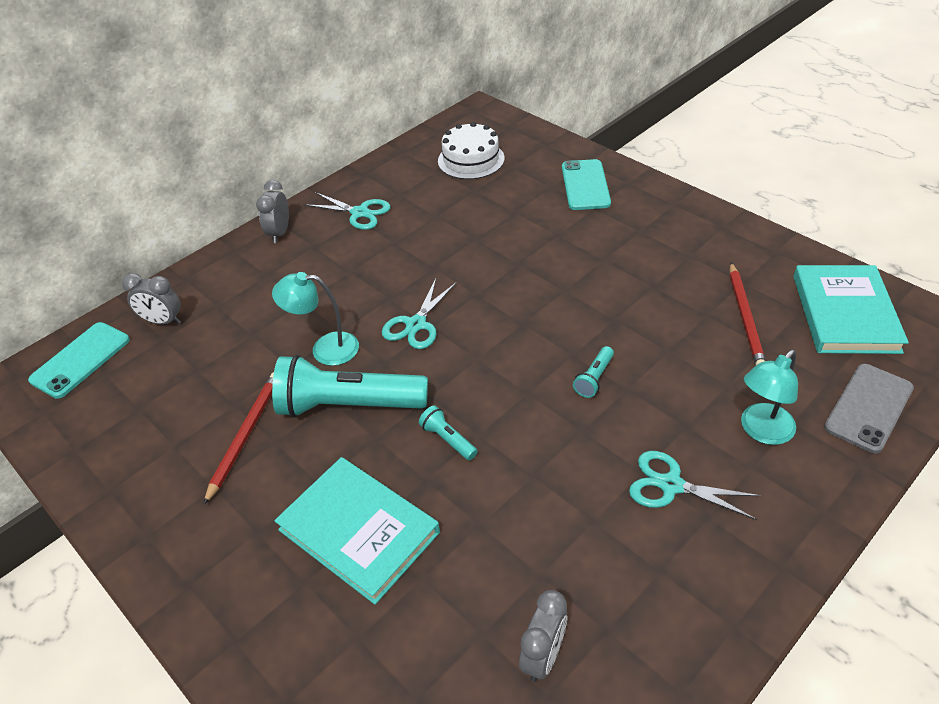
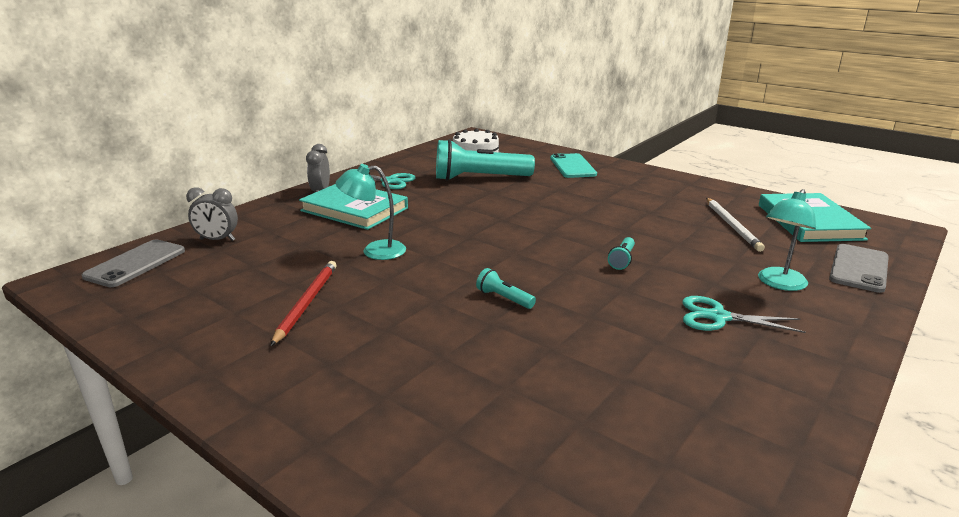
camera: 10 degrees left, 20 degrees down
(80, 360) = (135, 263): turquoise phone -> grey phone
(348, 405) = (404, 281): turquoise flashlight -> turquoise flashlight (479, 178)
(359, 531) = (434, 358): turquoise book -> turquoise book (354, 209)
(416, 324) = (454, 236): turquoise scissors -> none
(543, 656) = (649, 434): grey clock -> none
(745, 318) = (732, 226): red pencil -> white pencil

